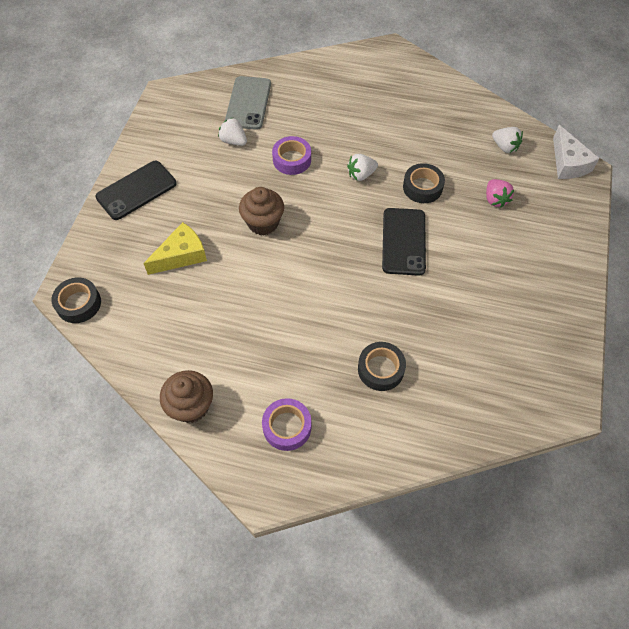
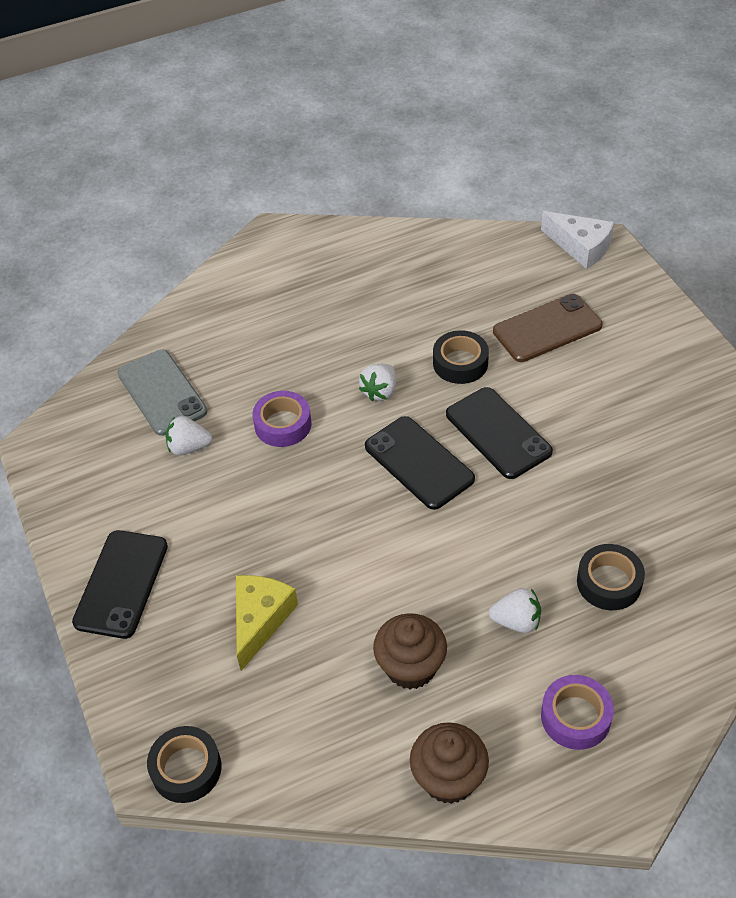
camera: 35 degrees left, 10 degrees down
(263, 223) = (321, 517): brown cupcake -> brown cupcake (410, 667)
(342, 228) = (419, 463): none -> black phone
(495, 199) = (547, 328): pink strawberry -> brown phone
(504, 147) = (503, 268): white strawberry -> white strawberry (516, 621)

